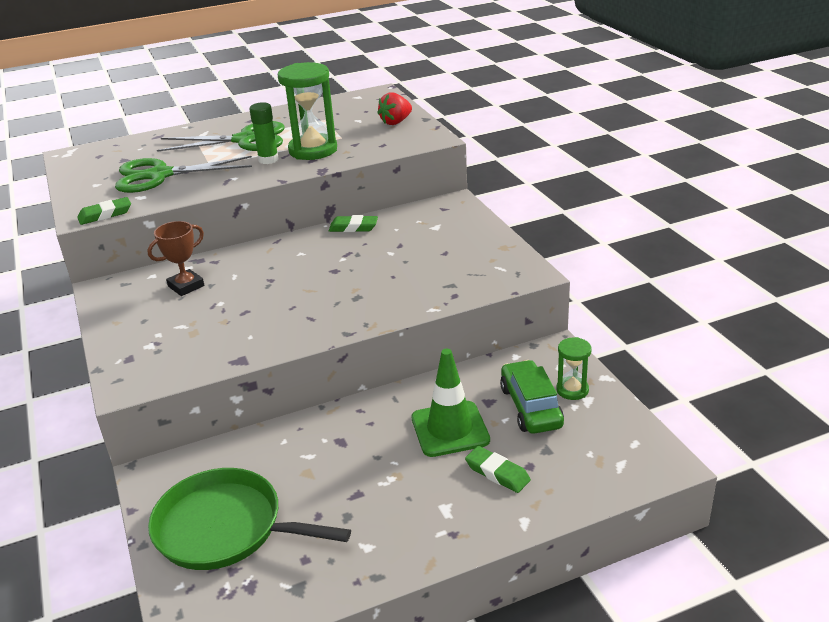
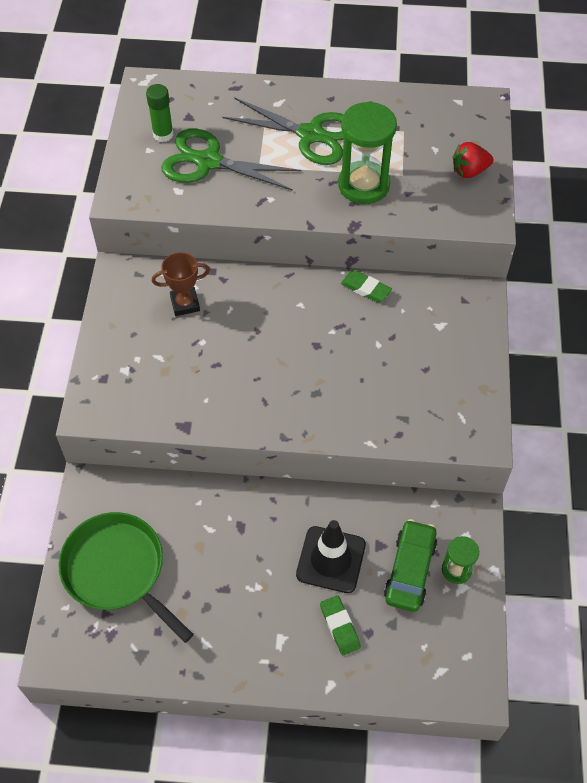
camera: 25 degrees right, 25 degrees up
(105, 215) = (138, 206): green eraser -> none
(268, 160) = (315, 182): green glue stick -> green glue stick (163, 134)
(450, 429) = (331, 559): green traffic cone -> black traffic cone

